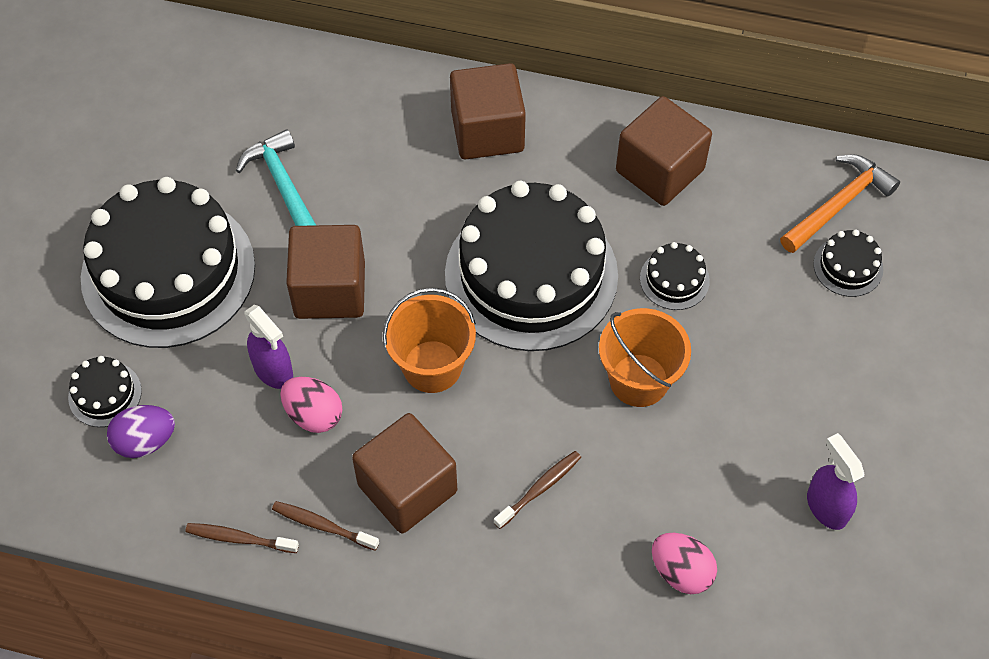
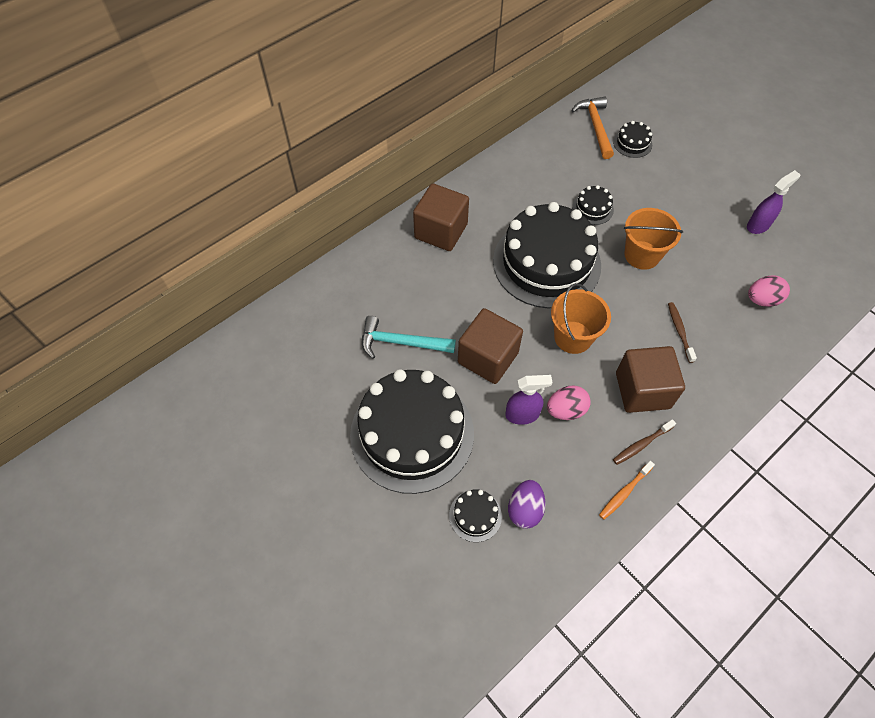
camera: 55 degrees left, 0 degrees up
(240, 538) = (624, 492): brown toothbrush -> orange toothbrush
(660, 170) = (523, 178): brown cube -> none
(826, 507) = (758, 225): purple spray bottle -> purple spray bottle turned 135 degrees clockwise

